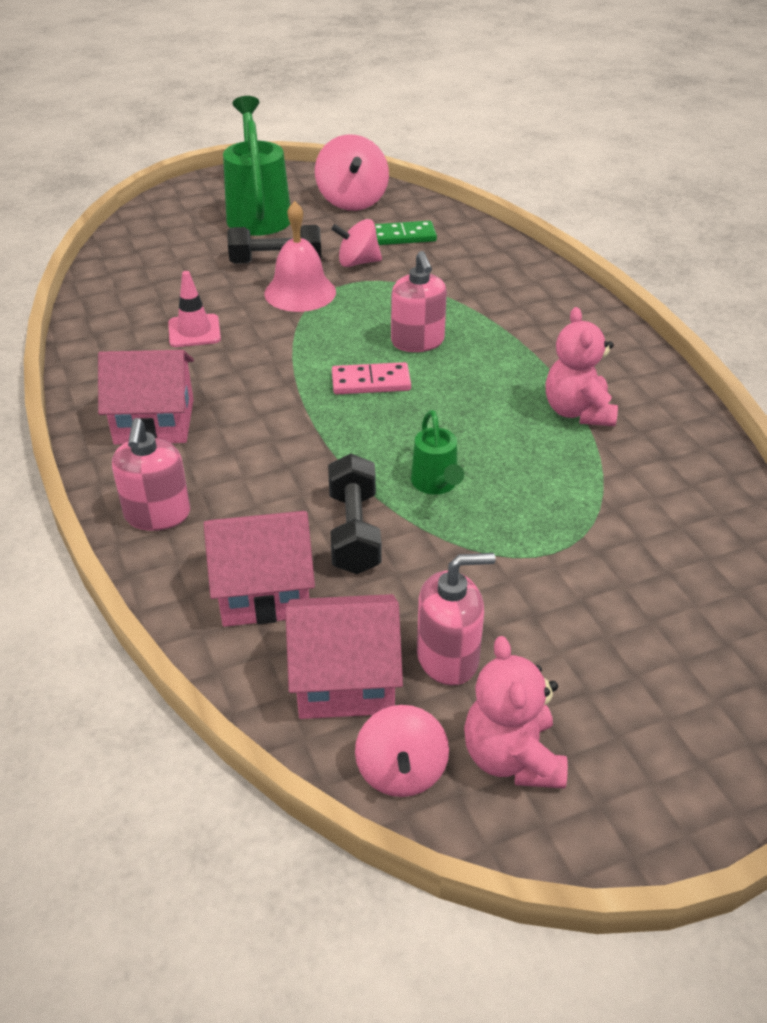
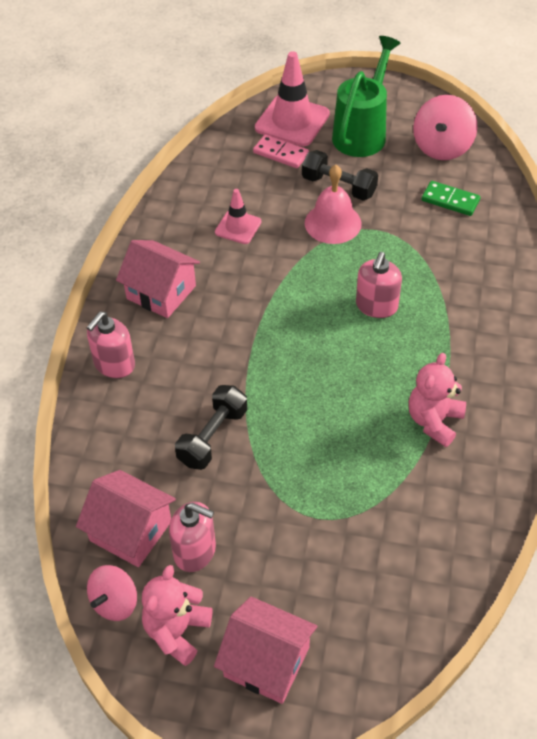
camera: 35 degrees right, 10 degrees up
(171, 227) = (292, 121): none -> pink traffic cone
(264, 590) = (132, 449): pink house -> pink house (266, 662)
(357, 262) = (395, 212): pink spinning top -> none
(371, 382) = (316, 326): pink domino -> pink domino (280, 153)
(436, 484) = (289, 429): green watering can -> none

